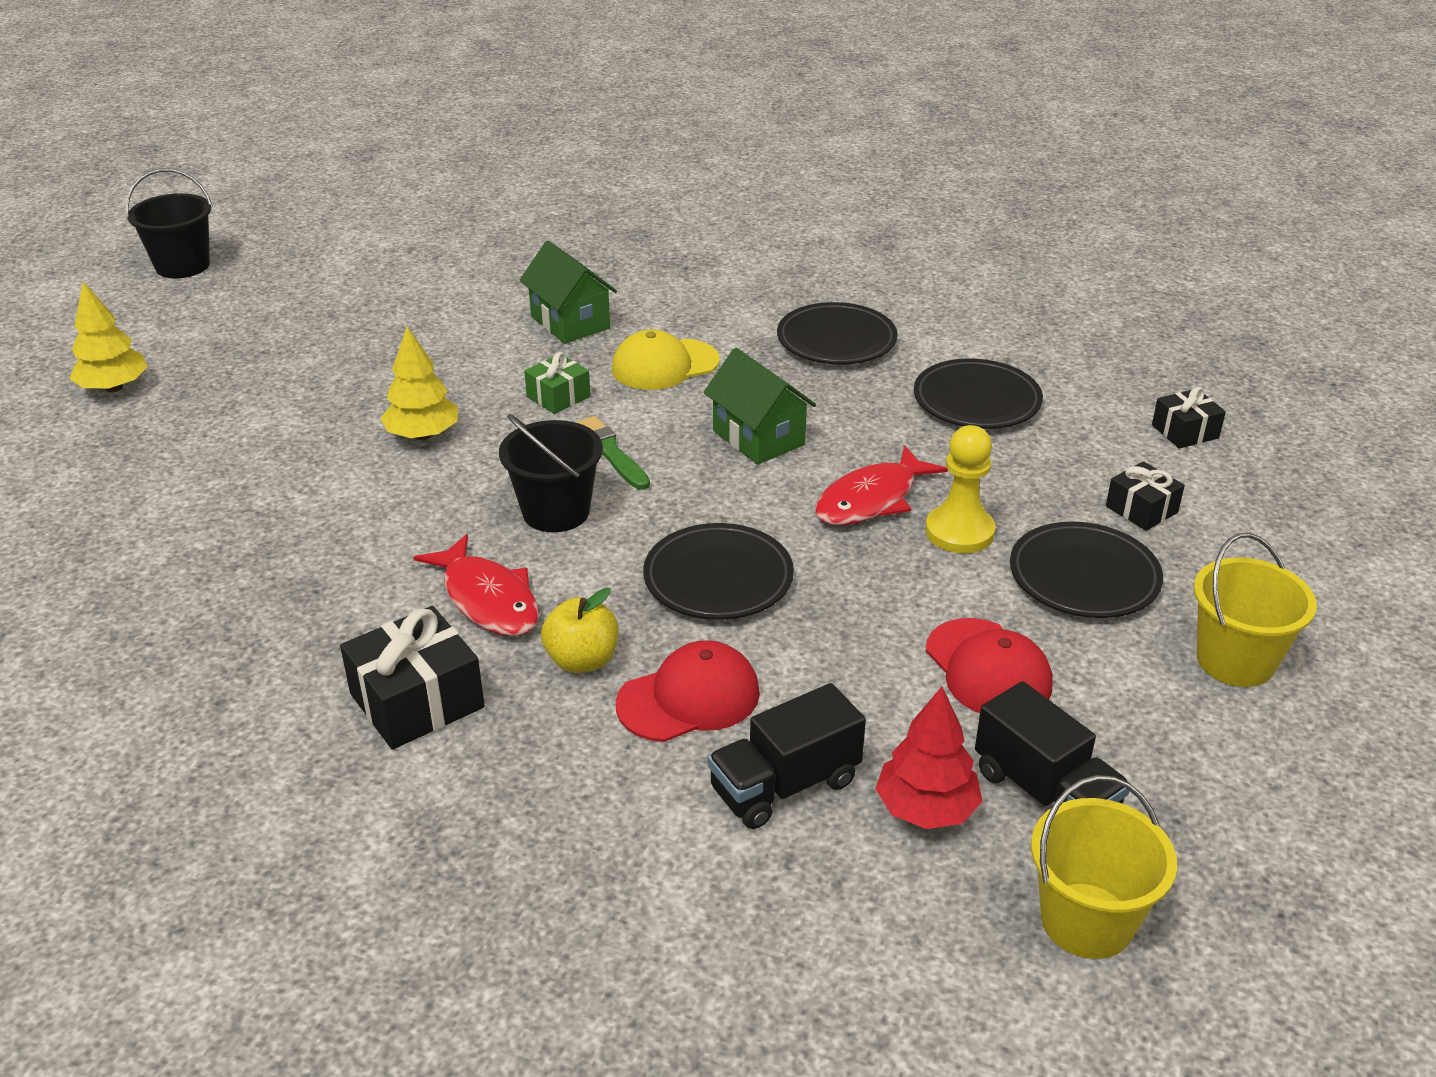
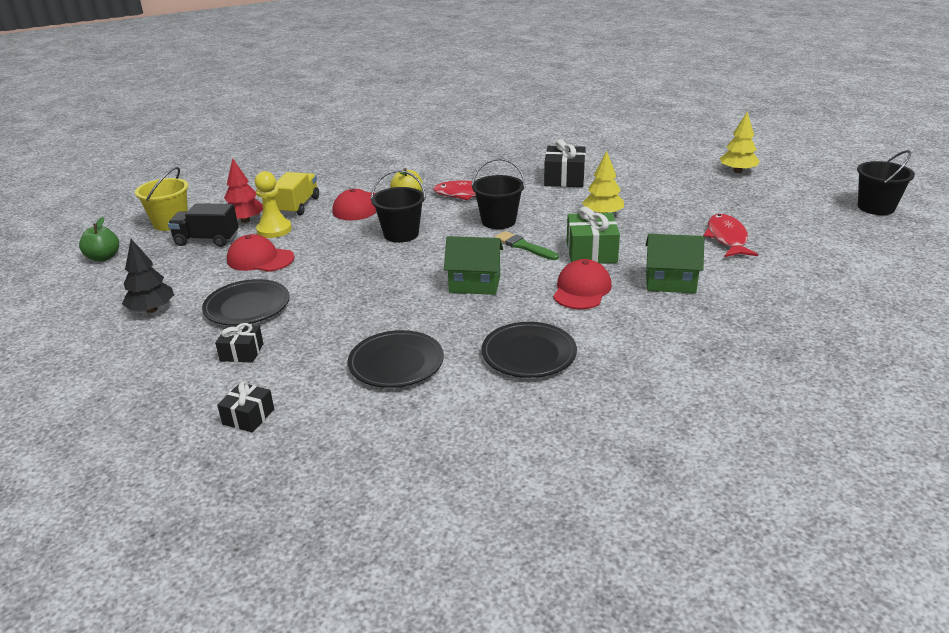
camera: 135 degrees right, 5 degrees down
(417, 701) = (438, 172): black gift -> black gift (564, 178)
(558, 397) = (591, 252): green gift -> green gift, size x1.67
(609, 451) = (524, 246): green brush -> green brush turned 150 degrees counterclockwise
(664, 365) = (582, 289): yellow cap -> red cap
(718, 579) = (401, 234): black plate -> black bucket
(784, 786) = (298, 206): black truck -> yellow truck
(871, 500) = (382, 287): red fish -> red fish (727, 238)
(959, 532) = (325, 296): yellow pawn -> yellow pawn (274, 230)
(1235, 660) = (151, 309): yellow bucket -> black tree
(1285, 880) = (103, 257): none -> green apple

